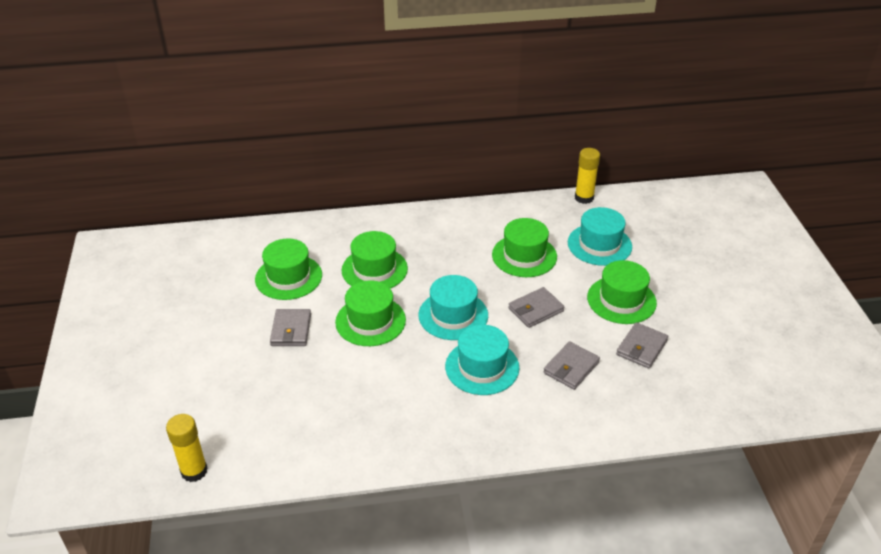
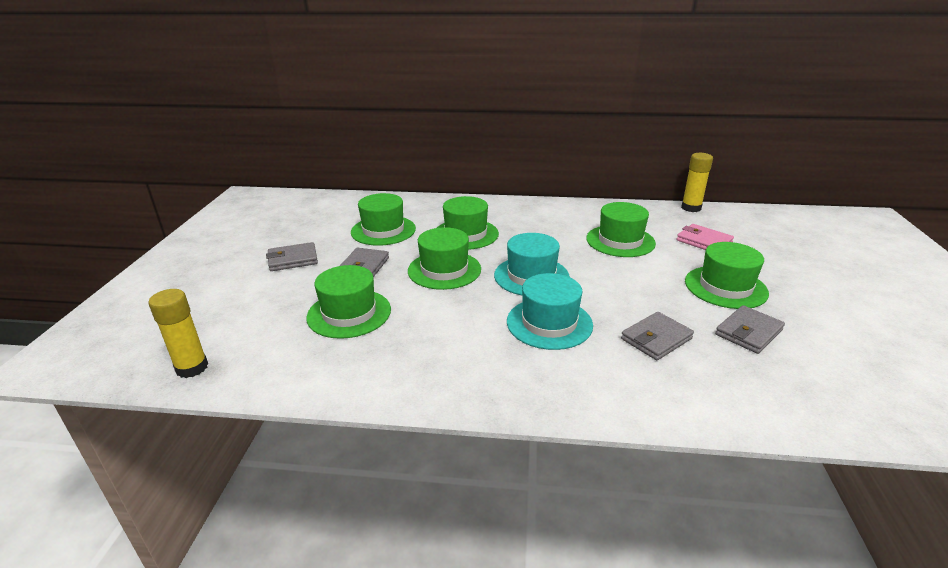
camera: 15 degrees right, 10 degrees down
(303, 388) = (349, 313): none -> green hat
(535, 310) = (623, 283): grey wallet -> grey wallet (293, 259)
(599, 244) = (704, 241): turquoise hat -> pink wallet

